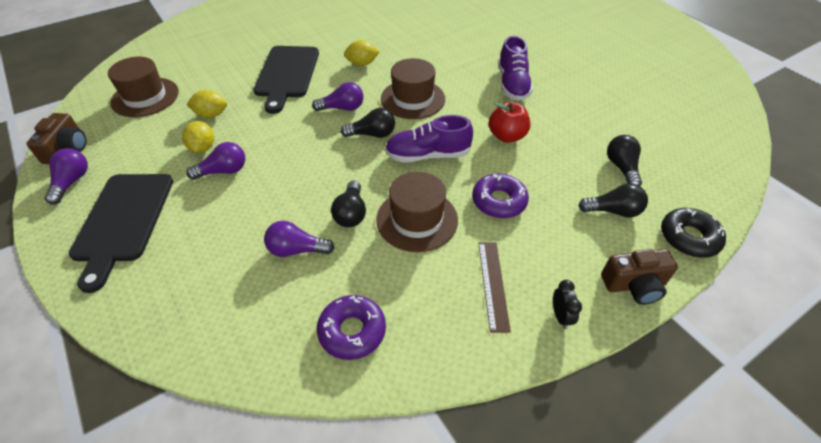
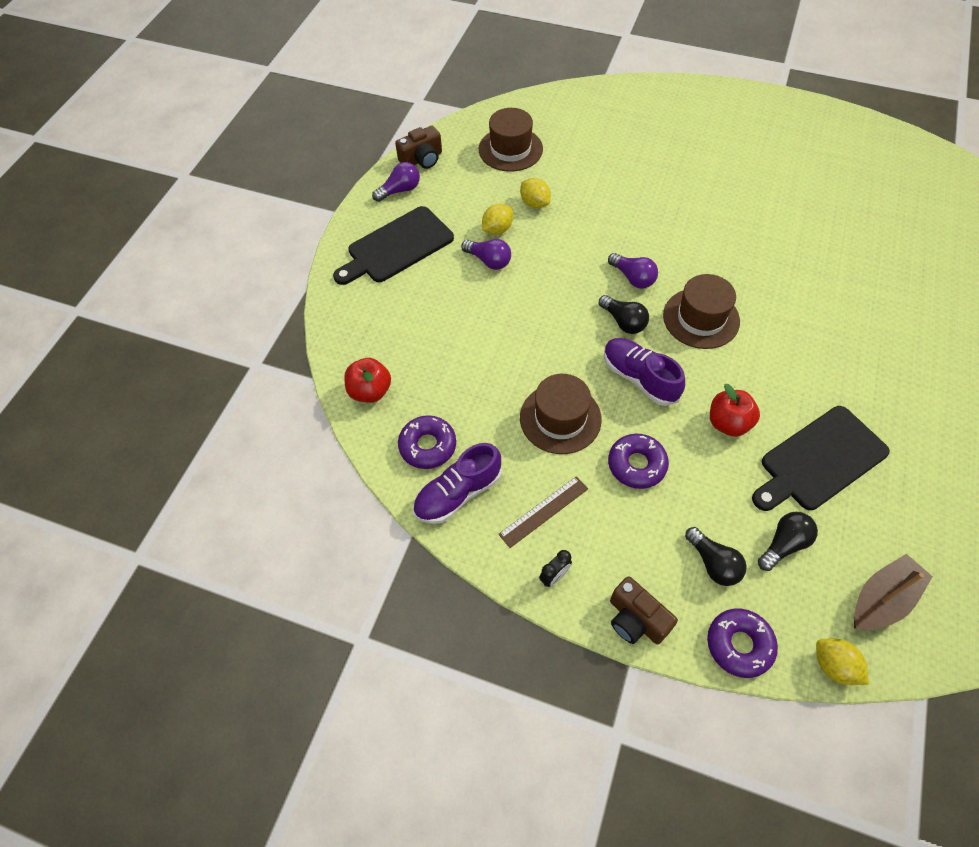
camera: 55 degrees right, 10 degrees up
(243, 342) = (370, 391): none -> red apple
(287, 74) = (632, 208): black cutting board -> black cutting board (819, 460)
(297, 250) = (462, 363): purple light bulb -> none
(351, 213) = (525, 370): black light bulb -> none
(362, 64) = (707, 246): yellow lemon -> yellow lemon (834, 666)
(512, 84) = (814, 383): purple shoe -> purple shoe (458, 493)
(689, 238) = (739, 645): black donut -> purple donut
(690, 150) = (882, 599): none -> brown boat

